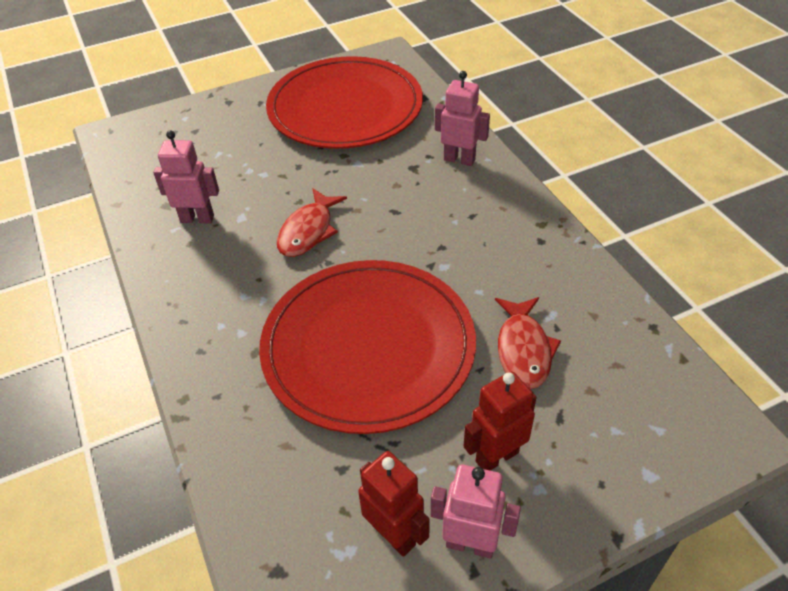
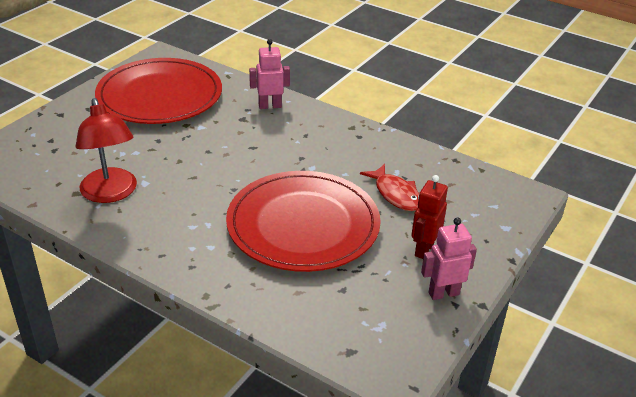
camera: 35 degrees left, 10 degrees down
(197, 218) = (111, 193): pink robot -> red lamp
(308, 231) = (203, 176): red fish -> none
(394, 534) = (400, 306): red robot -> none

